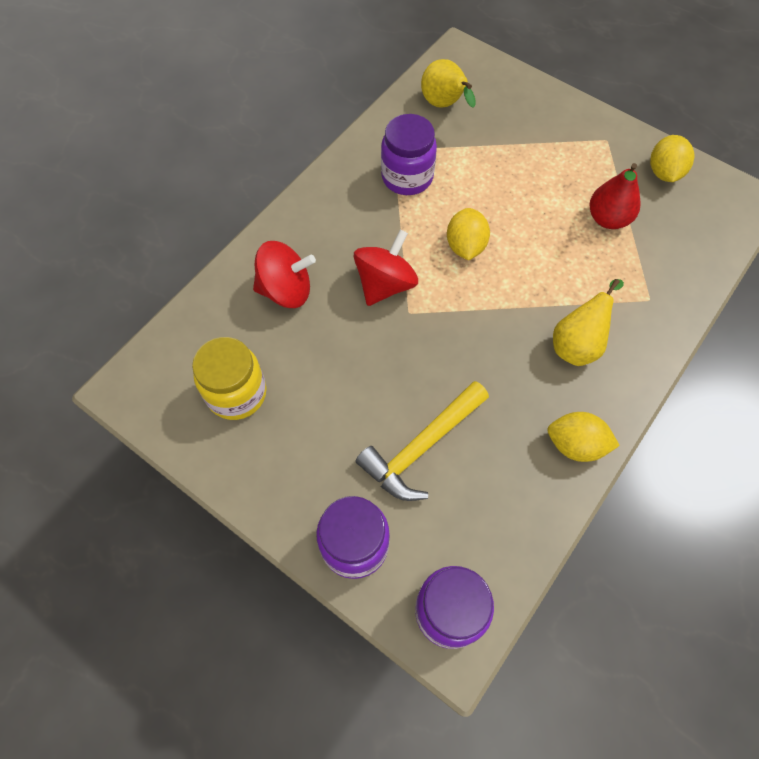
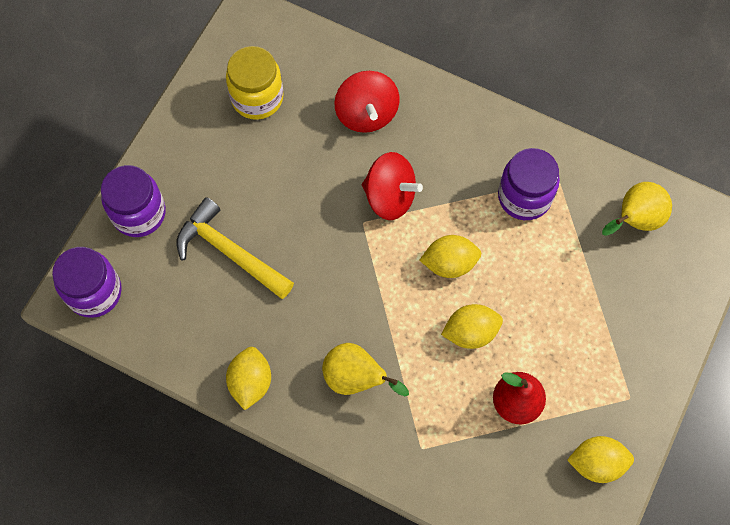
camera: 80 degrees right, 5 degrees up
(537, 241) = (470, 332): none -> yellow lemon

